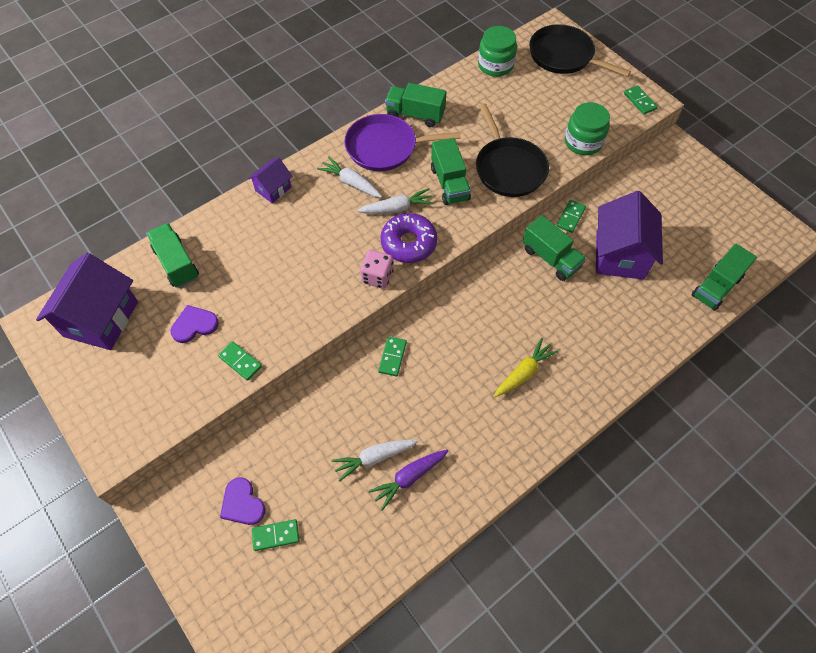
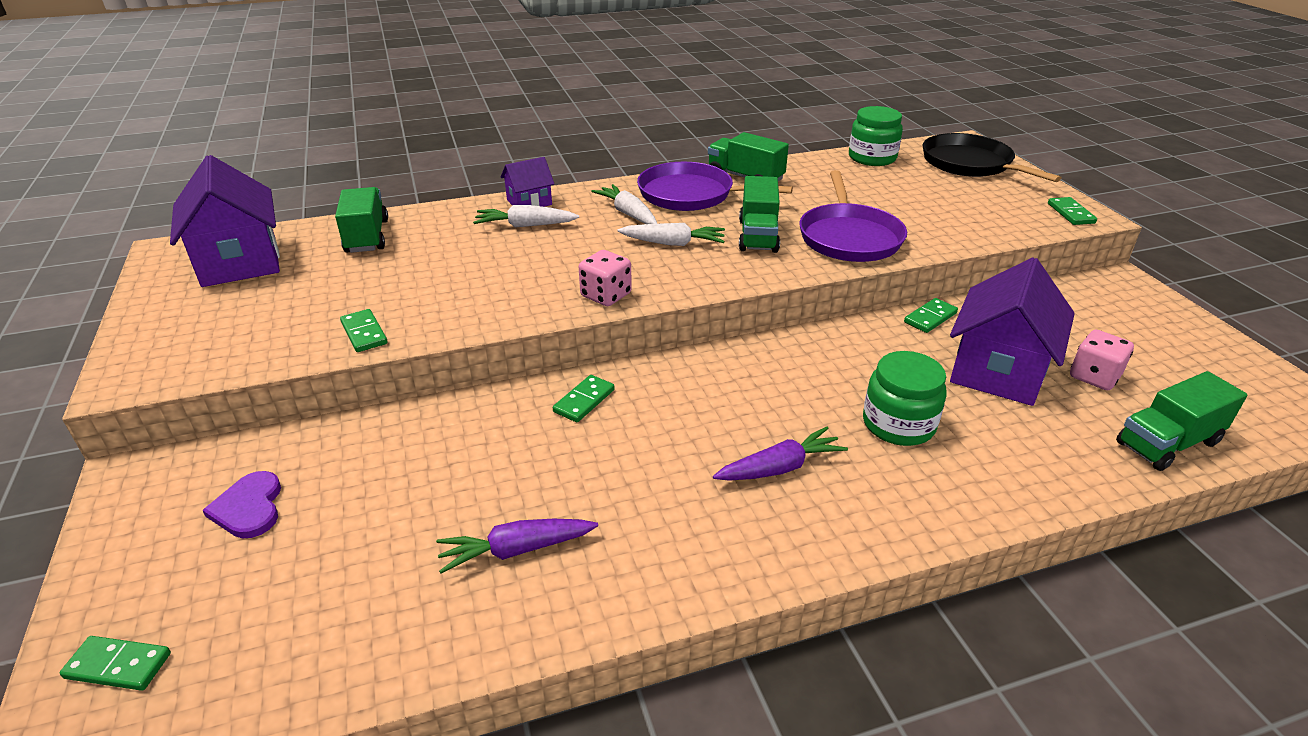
camera: 20 degrees right, 25 degrees down
(101, 319) = (240, 262): purple house -> purple house turned 60 degrees counterclockwise
(194, 325) = (339, 289): purple heart -> none
(276, 535) = (261, 562): green domino -> green domino (118, 666)
(374, 458) = (479, 508): white carrot -> white carrot (525, 225)
(408, 243) = (669, 275): purple donut -> none
(508, 168) = (849, 237): black pan -> purple pan
(523, 372) = (780, 467): yellow carrot -> purple carrot
(550, 258) = (882, 351): green truck -> none
(583, 142) = (970, 233): green jar -> green jar (898, 424)
(672, 243) = (1094, 377): none -> pink dice

